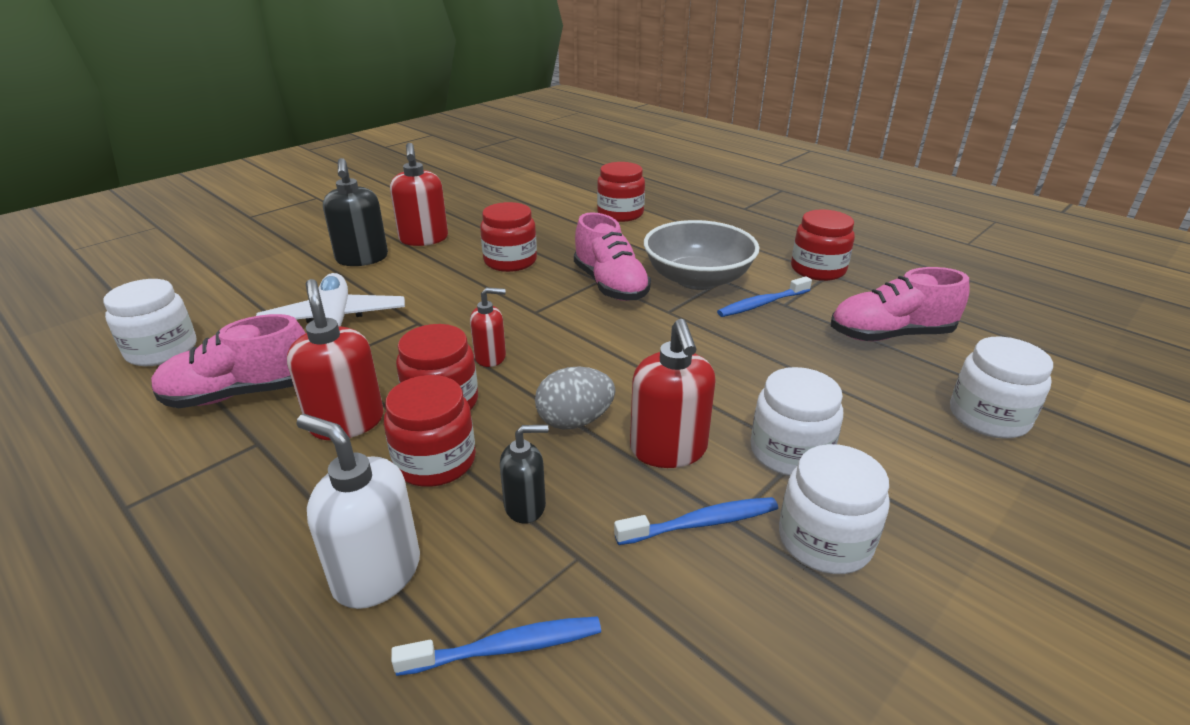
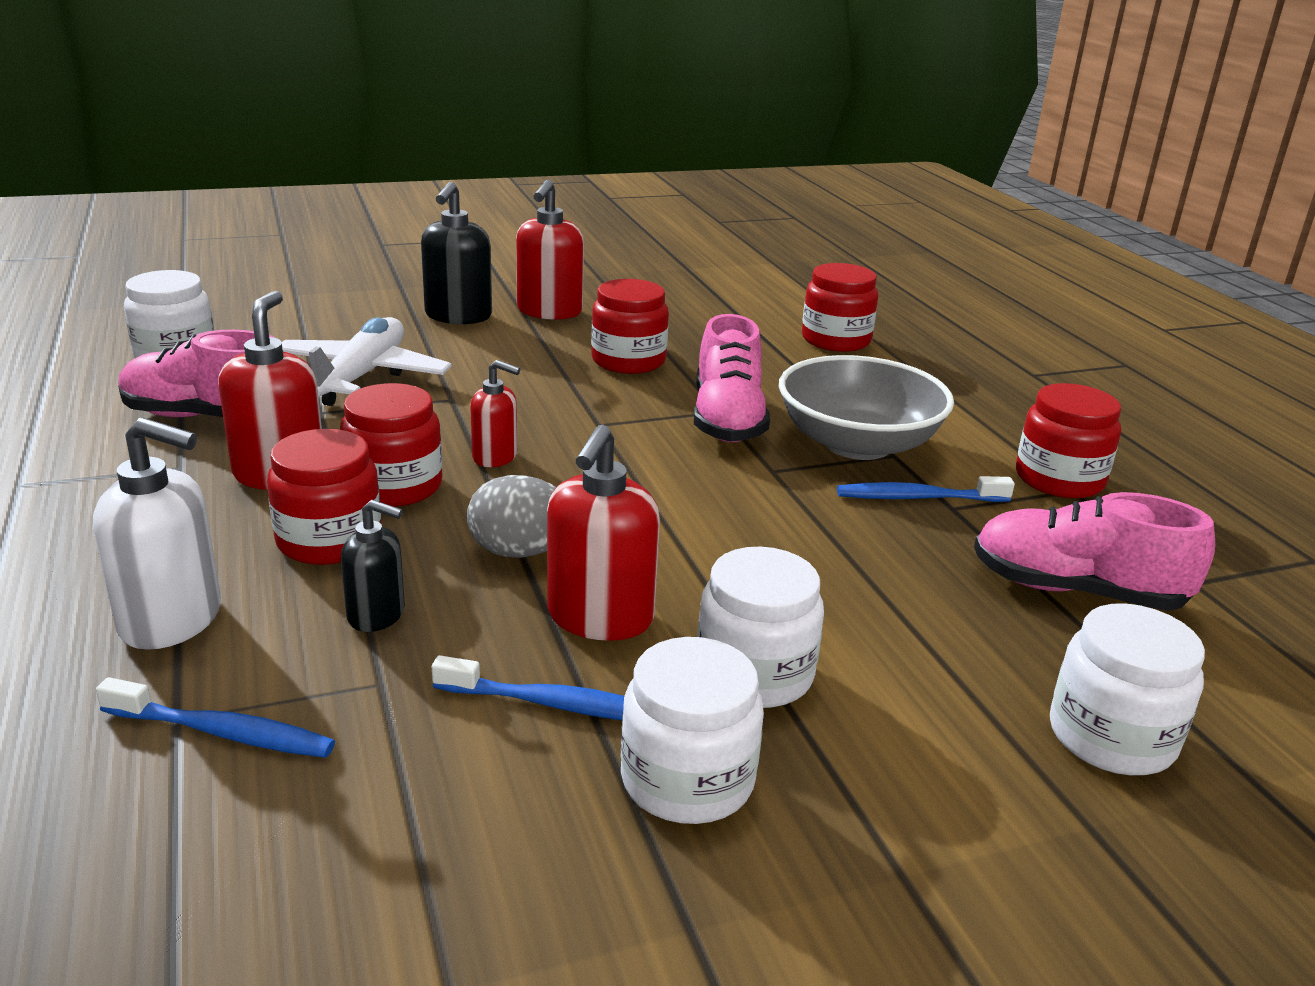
camera: 25 degrees right, 5 degrees down
(376, 573) = (172, 620): white soap dispenser -> white soap dispenser turned 135 degrees clockwise

